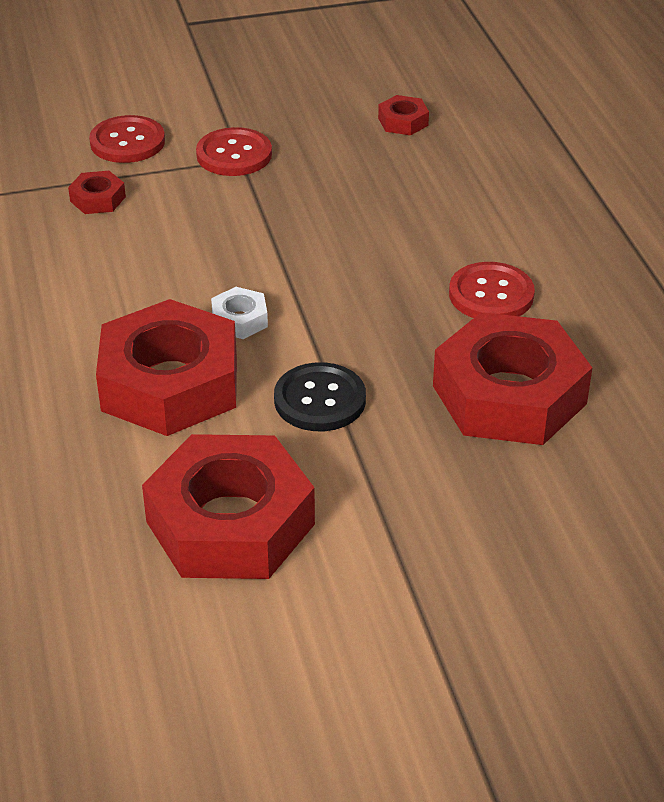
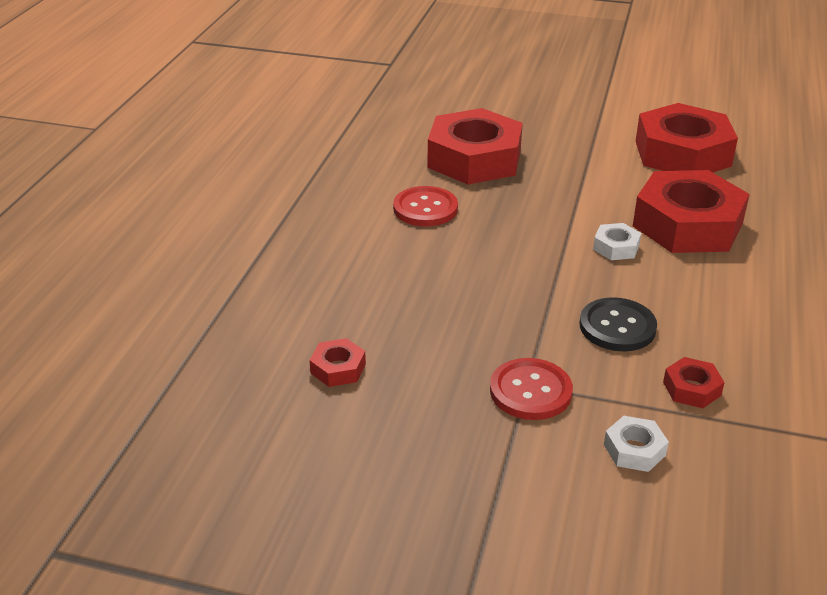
camera: 150 degrees left, 5 degrees down
(127, 142) = (634, 450): red button -> white nut
(320, 400) = (592, 188): black button -> black button (617, 327)

